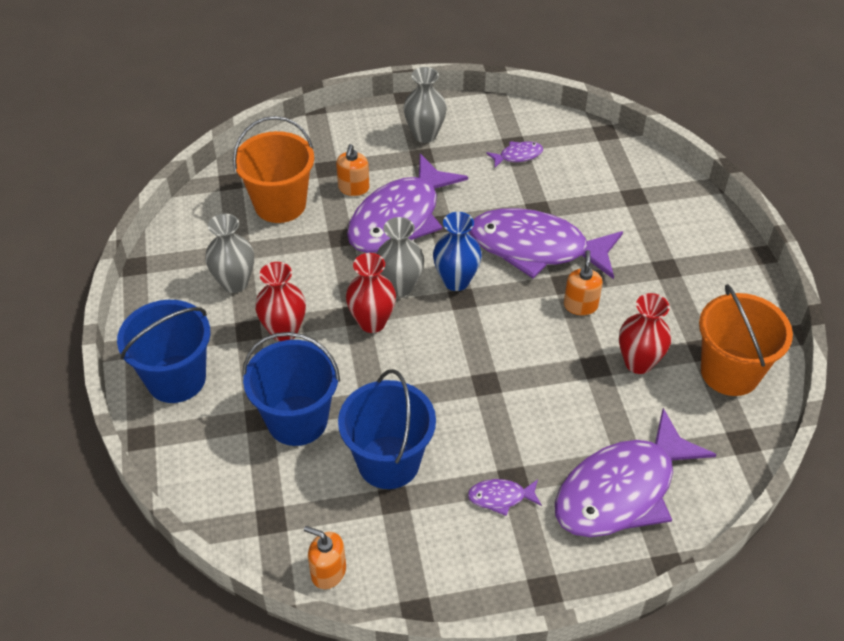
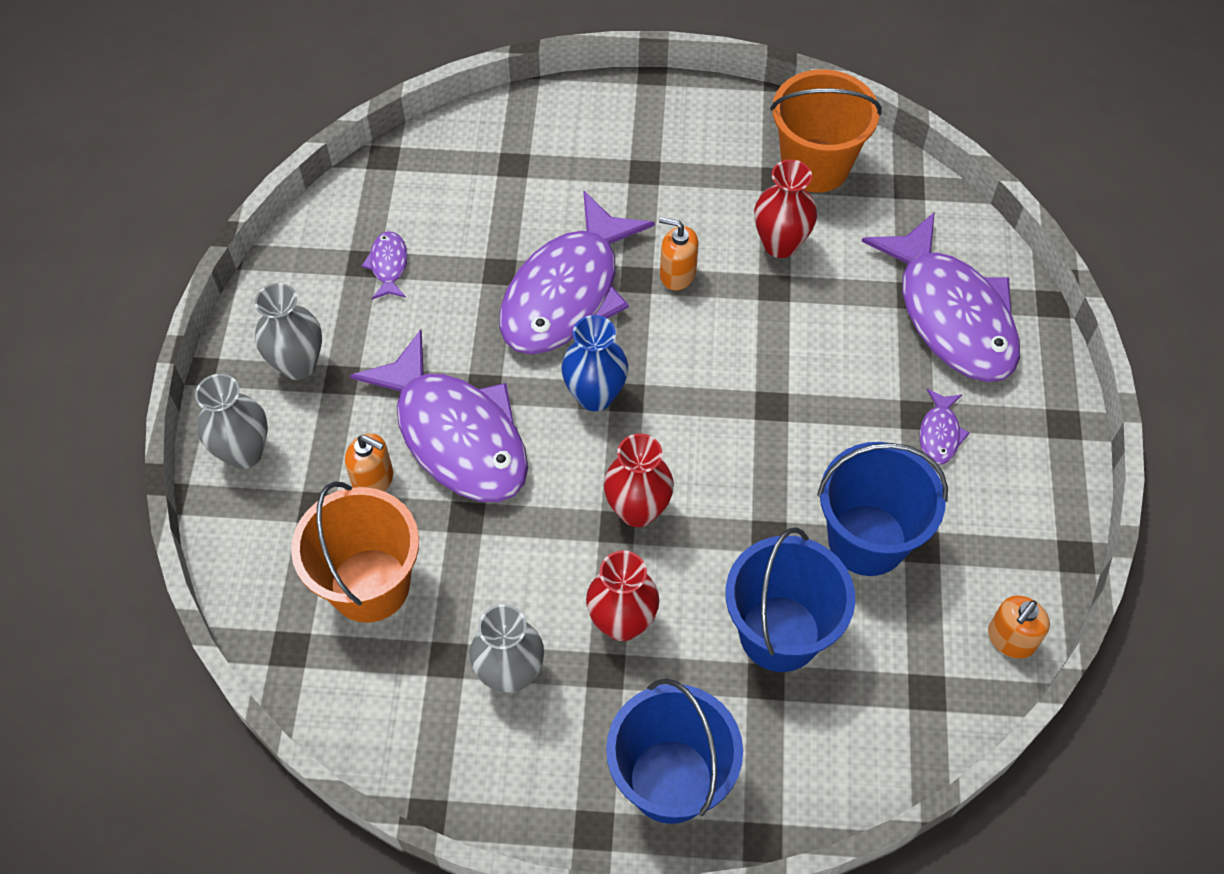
camera: 75 degrees left, 10 degrees up
(400, 286) = (584, 463): grey vase -> grey vase (244, 452)

